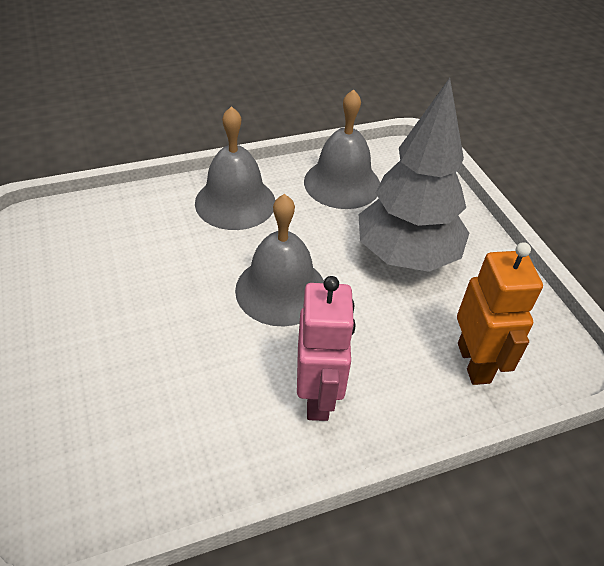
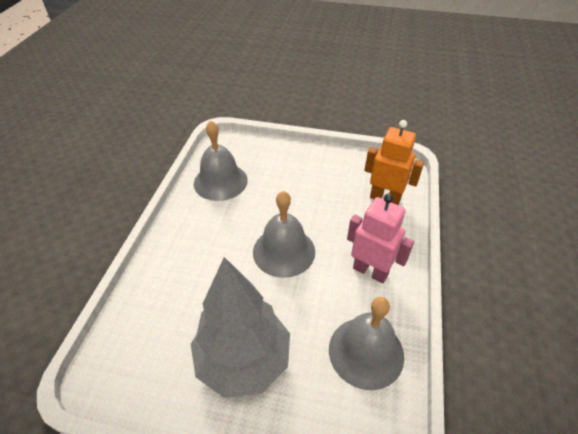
camera: 55 degrees left, 0 degrees up
(235, 202) = (191, 239): grey bell -> grey bell (366, 352)
(406, 256) = (299, 185): grey tree -> grey tree (243, 360)

